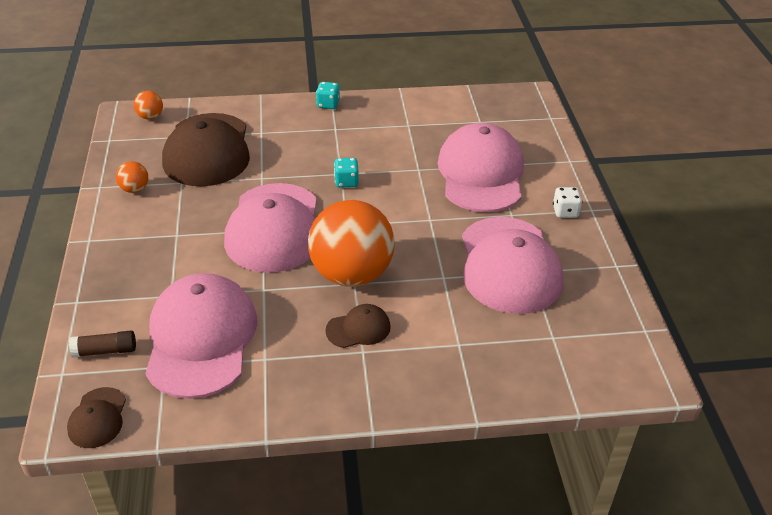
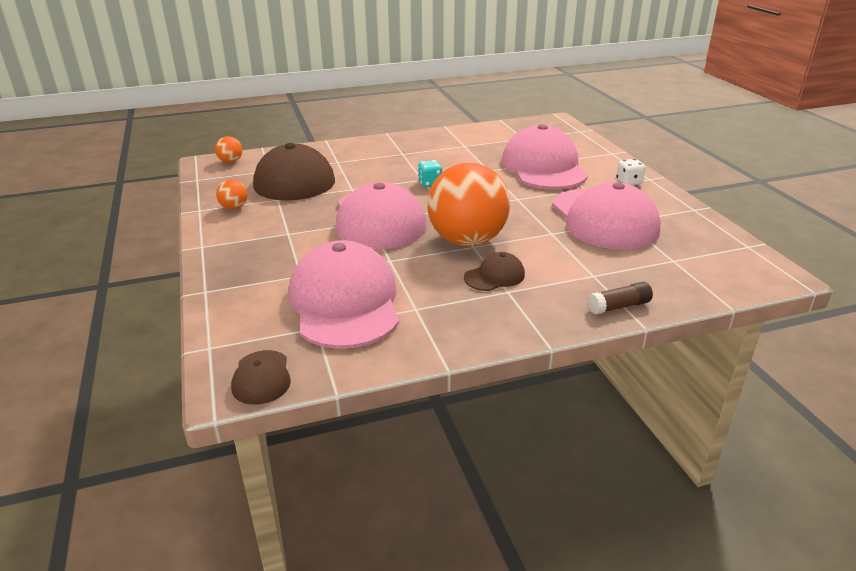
camera: 10 degrees left, 10 degrees down
(105, 351) = (249, 323): brown glue stick -> brown glue stick (619, 306)
(328, 104) = (388, 140): turquoise dice -> none

